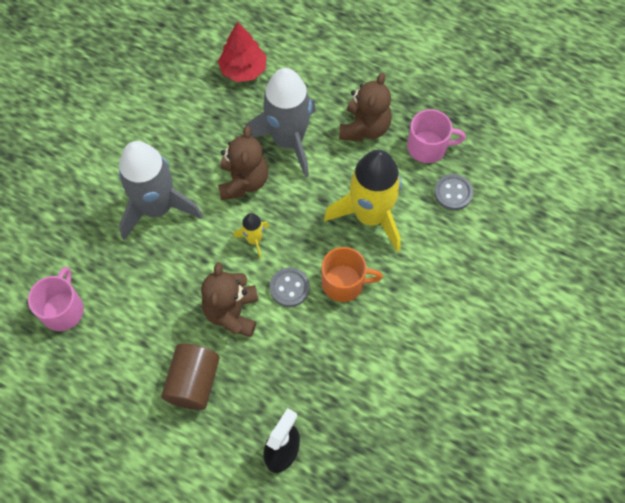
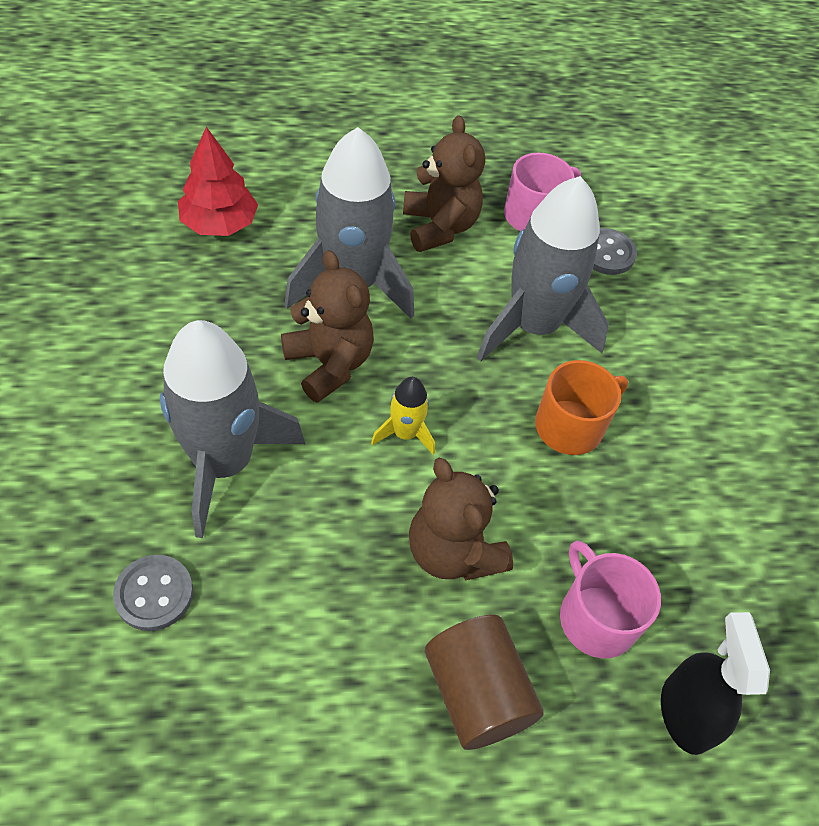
camera: 40 degrees left, 10 degrees down
(63, 309) = (171, 710): pink mug -> pink mug (596, 618)
(289, 288) = (505, 472): grey button -> grey button (154, 594)
(370, 216) = (533, 326): yellow rocket -> grey rocket

